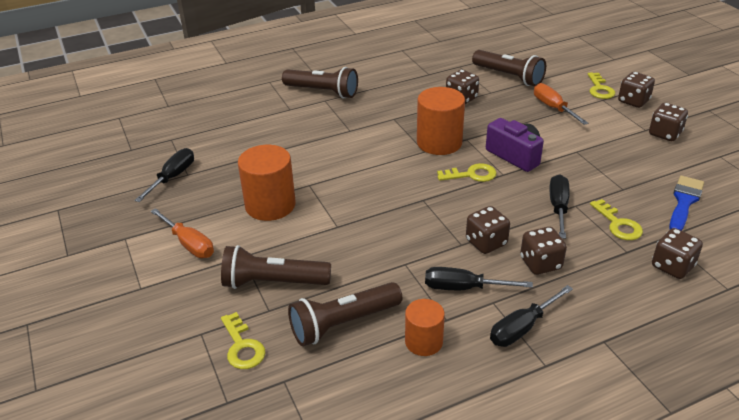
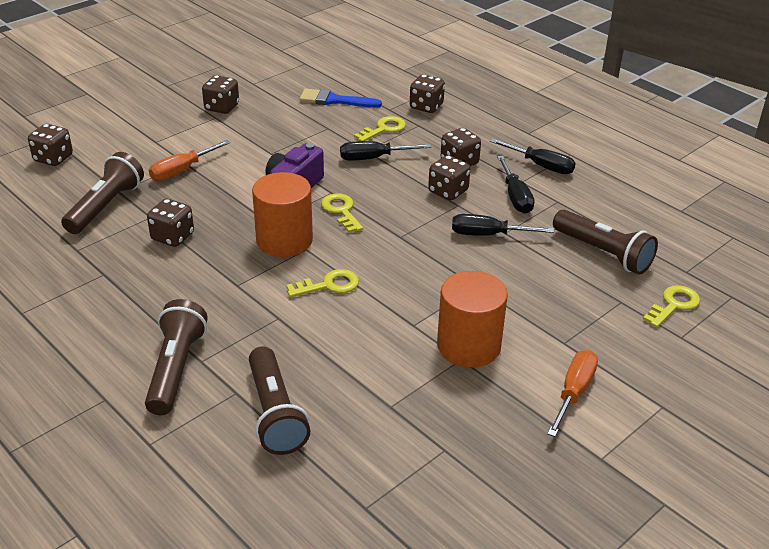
camera: 110 degrees left, 0 degrees up
(172, 177) = (460, 462): black screwdriver -> black screwdriver (488, 235)
(273, 282) = (585, 308): brown flashlight -> brown flashlight (275, 414)
(423, 342) = (590, 208): orange cylinder -> none
(599, 89) = (131, 143): yellow key -> yellow key (329, 285)
(633, 101) = (157, 124): brown dice -> brown dice (53, 158)

